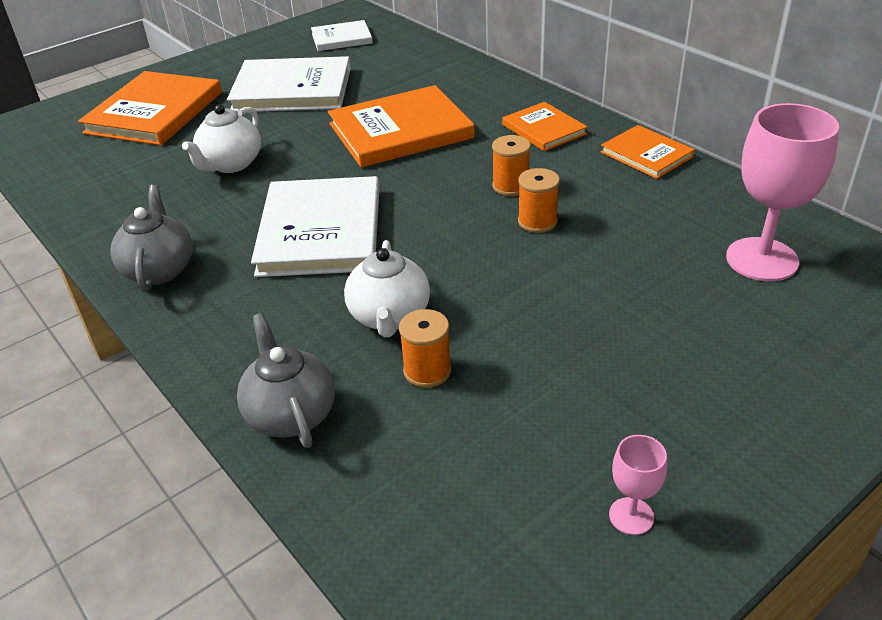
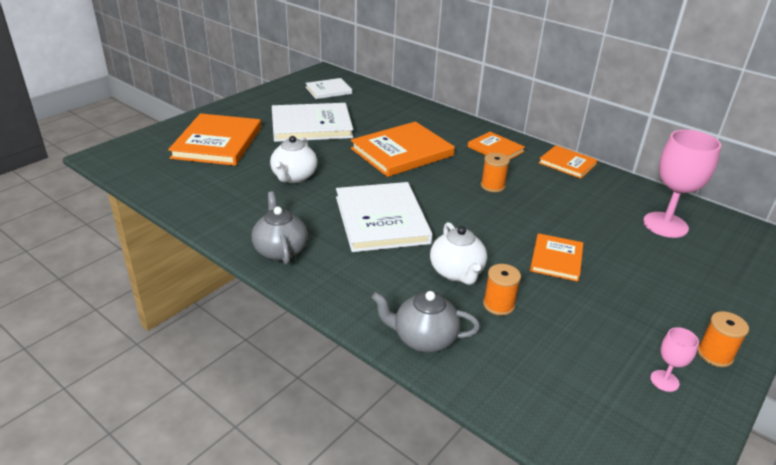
camera: 15 degrees left, 5 degrees down
(290, 414) = (423, 339): grey teapot -> grey teapot turned 45 degrees counterclockwise
(537, 222) = (521, 208): orange spool -> orange spool (714, 355)
(552, 305) = (556, 259): none -> orange book

